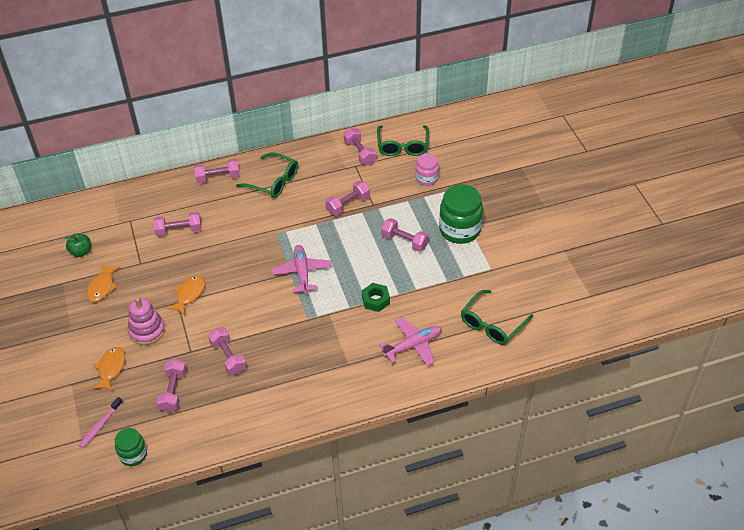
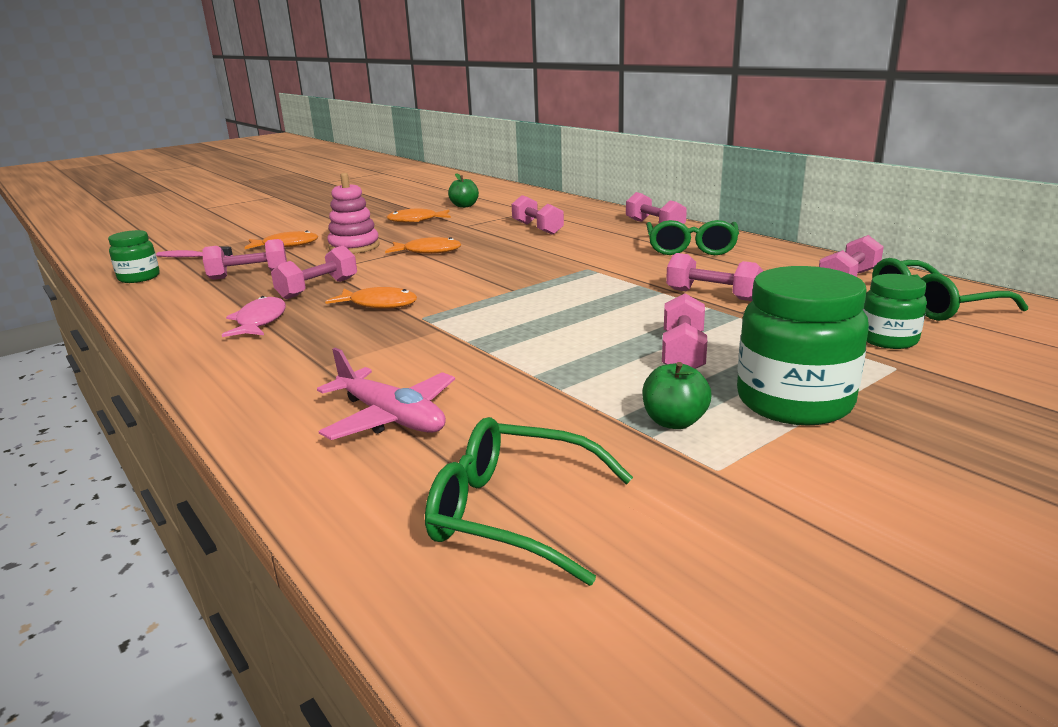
camera: 70 degrees right, 25 degrees down
(270, 387) = (260, 321): none -> pink fish
(276, 332) = (379, 304): none -> orange fish
(302, 272) = (521, 296): pink plane -> none
(375, 300) = (498, 358): green nut -> none
(426, 178) = (888, 340): pink jar -> green jar
(457, 266) = (674, 422): none -> green apple

